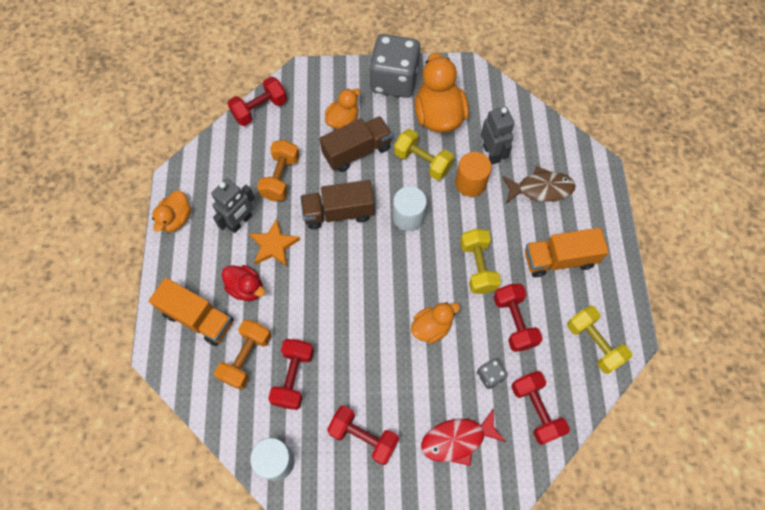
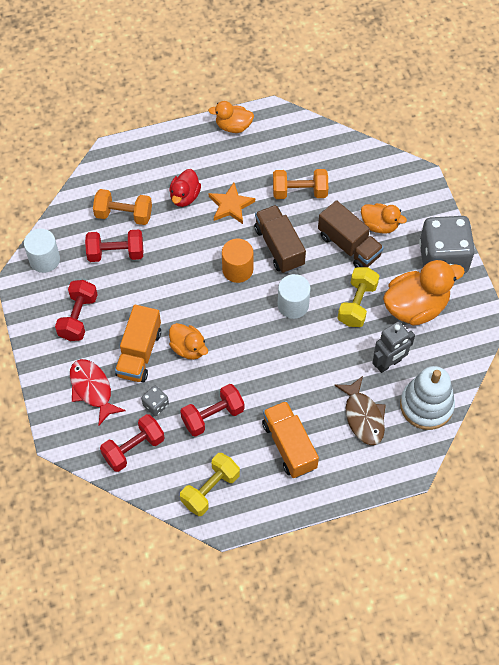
camera: 75 degrees right, 5 degrees down
(198, 318) = (148, 170): orange truck -> orange truck (139, 353)
(240, 222) = (245, 174): grey robot -> none
(260, 109) = (366, 155): red dumbbell -> none
(470, 183) = (347, 351): orange cylinder -> orange cylinder (237, 269)
(477, 267) = (259, 374): yellow dumbbell -> none
(540, 136) = (426, 405): none -> white stacking toy

